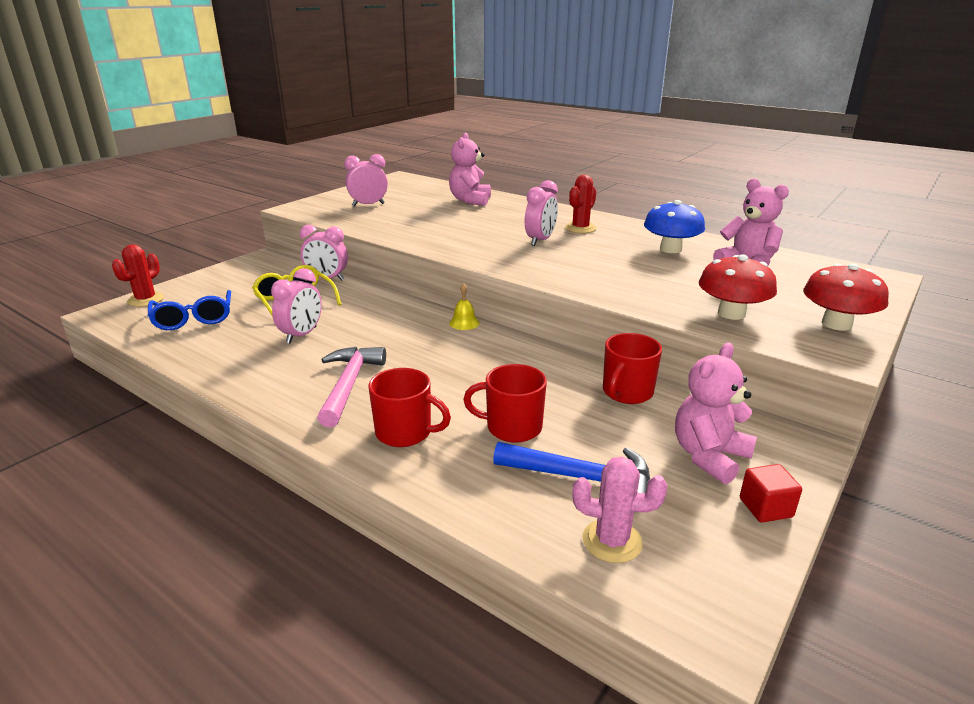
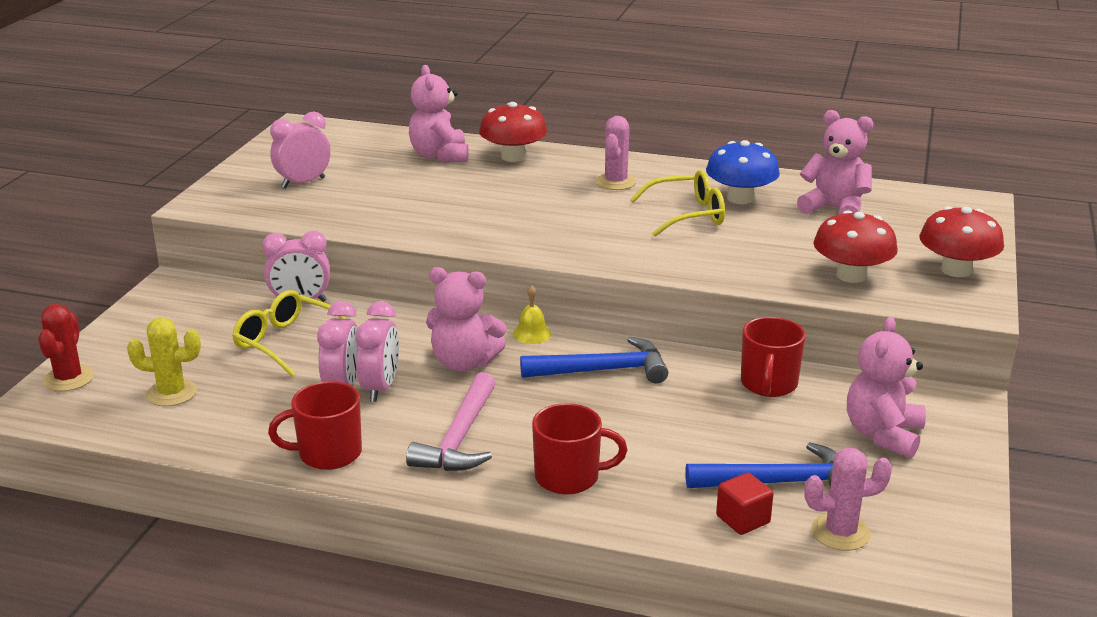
camera: 20 degrees left, 0 degrees up
(193, 319) = (171, 393): blue glasses -> yellow cactus
(349, 385) = (460, 438): pink hammer -> pink hammer turned 150 degrees counterclockwise
(399, 333) = (464, 363): none -> pink teddy bear
(496, 357) = (602, 370): none -> blue hammer
(512, 427) = (677, 447): red mug -> red mug (328, 453)
(519, 206) = (513, 157): none -> red mushroom
(540, 240) = (581, 209): pink clock -> pink clock (380, 388)
(580, 228) = (616, 182): red cactus -> pink cactus
(619, 254) = (687, 215): none -> yellow glasses
(765, 508) = (954, 472): red cube -> red cube (743, 519)

